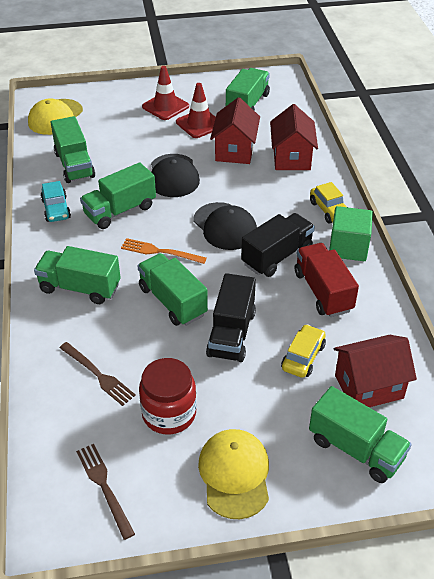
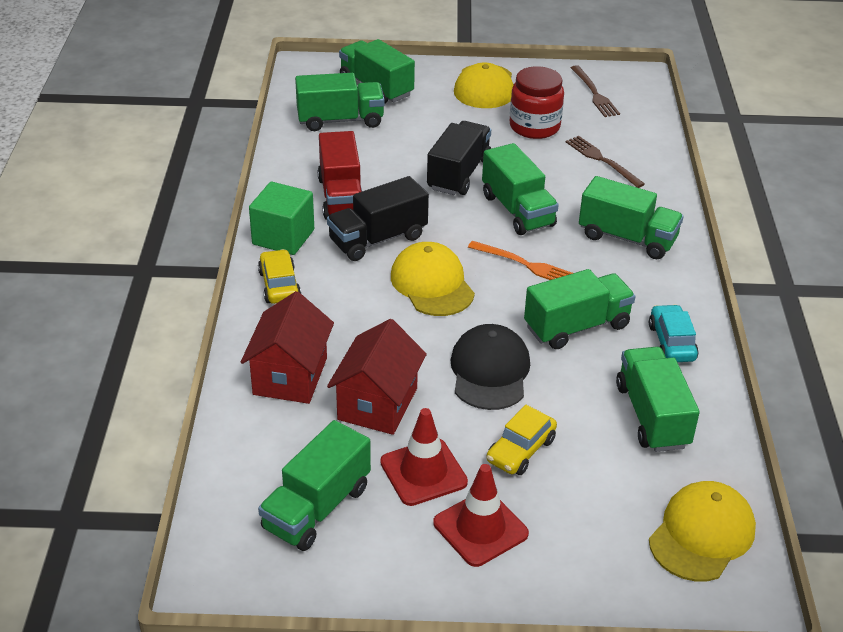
camera: 170 degrees left, 5 degrees down
(225, 226) = (432, 284): black cap -> yellow cap
(303, 357) = (392, 147): yellow car -> yellow car (521, 450)
(368, 386) = (340, 120): red house -> green truck

